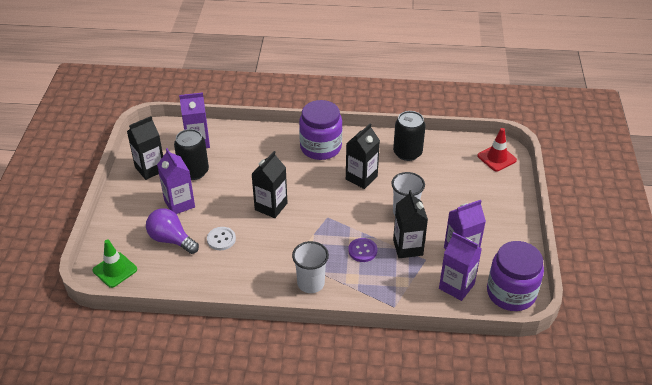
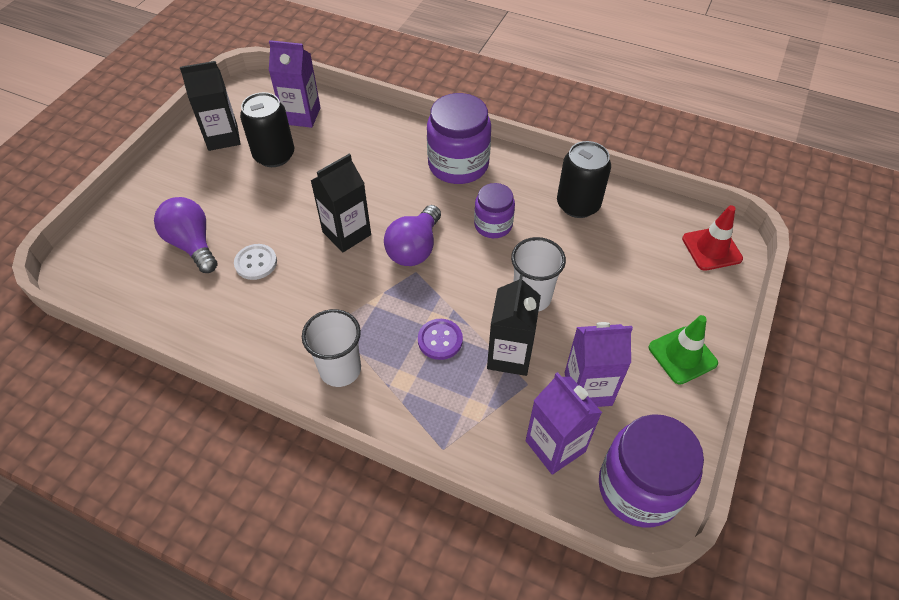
camera: 20 degrees right, 10 degrees up
(115, 270) = (99, 267): green traffic cone -> green traffic cone (682, 355)
(179, 204) = (231, 195): purple carton -> none
(319, 204) = (414, 248): none -> purple light bulb
(361, 178) = (493, 225): black carton -> purple jar

